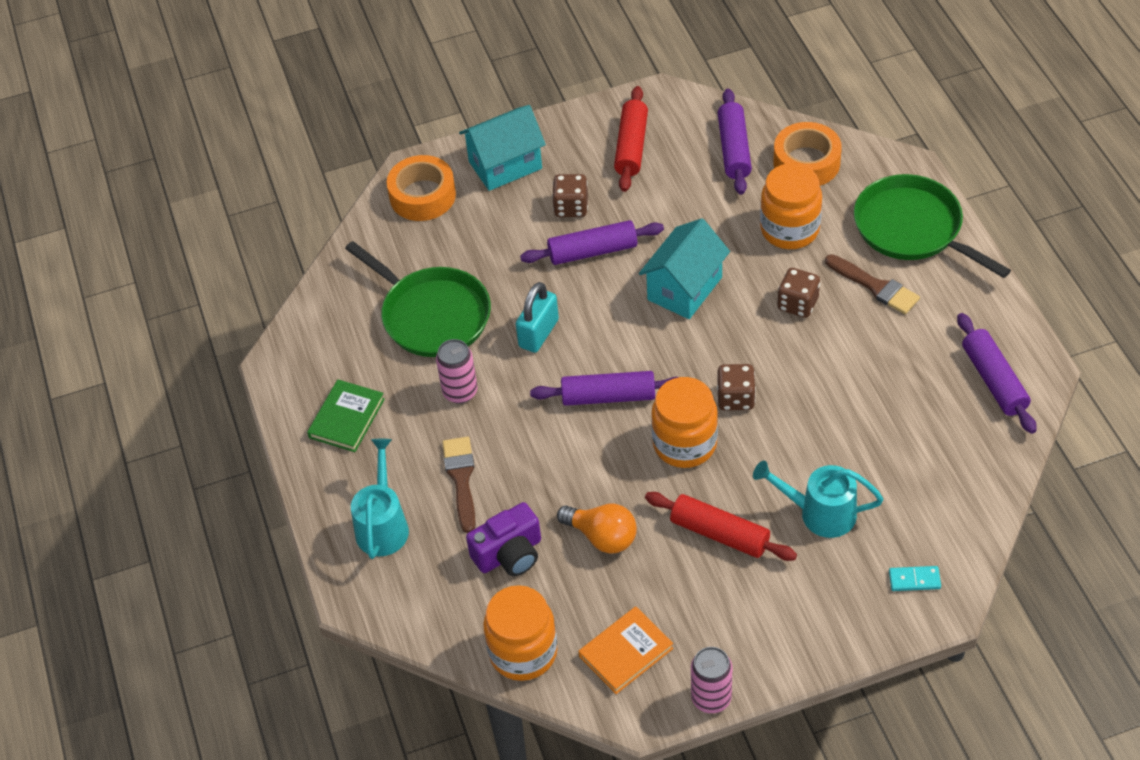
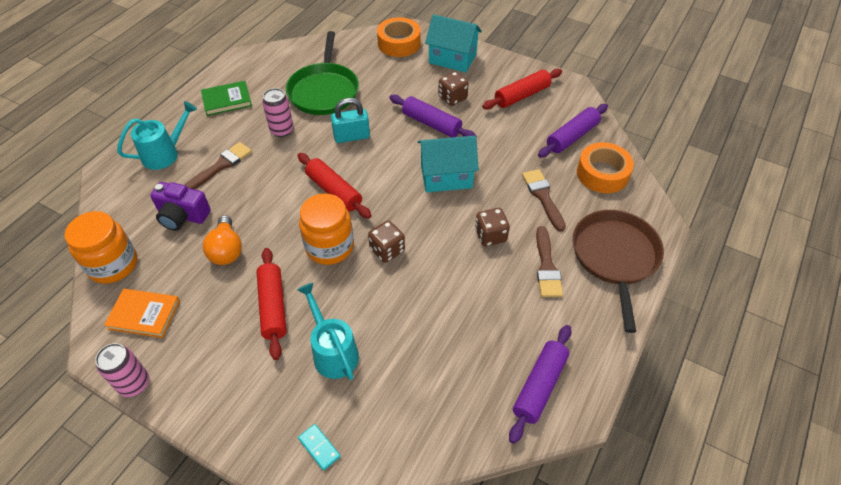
camera: 45 degrees right, 0 degrees up
(608, 396) = (334, 191): purple rolling pin -> red rolling pin
(789, 229) = (543, 197): orange jar -> brown brush
(912, 228) = (615, 257): green pan -> brown pan

